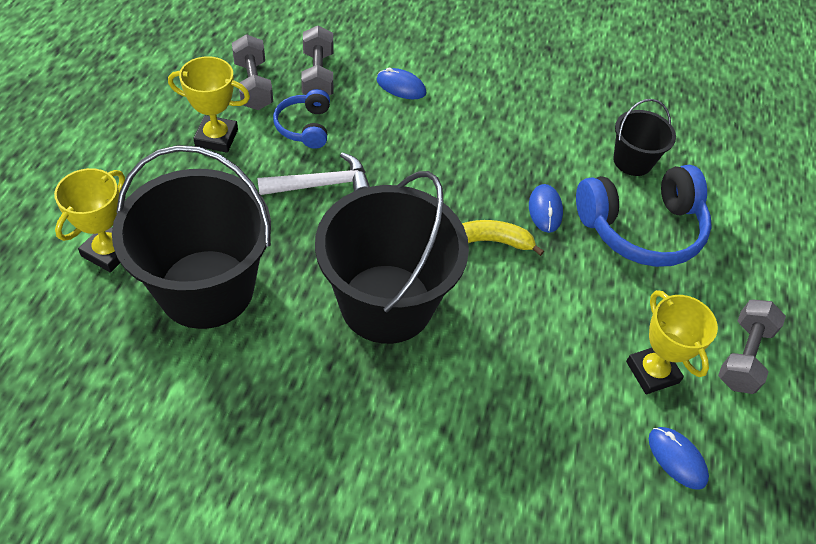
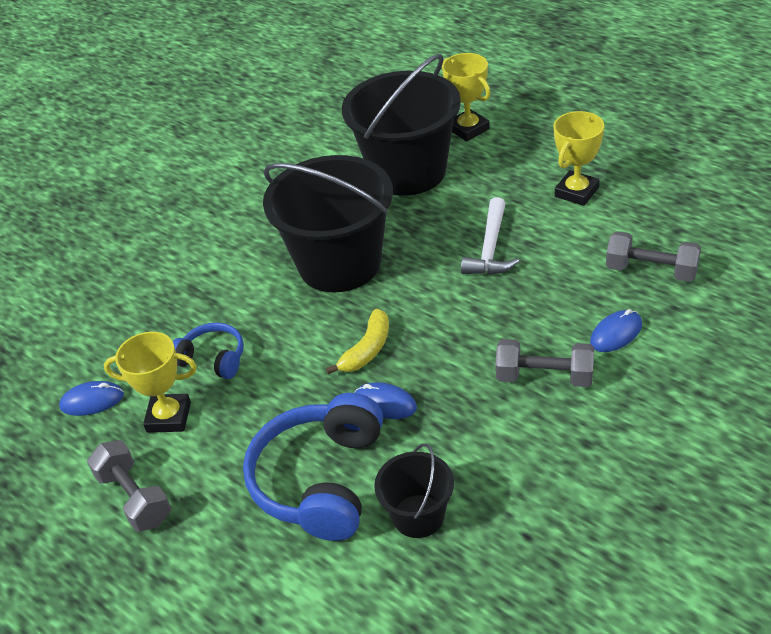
camera: 125 degrees right, 10 degrees down
(253, 85) = (647, 223): grey dumbbell -> grey dumbbell (544, 377)
(304, 127) = (573, 249): blue headphones -> blue headphones (213, 359)

